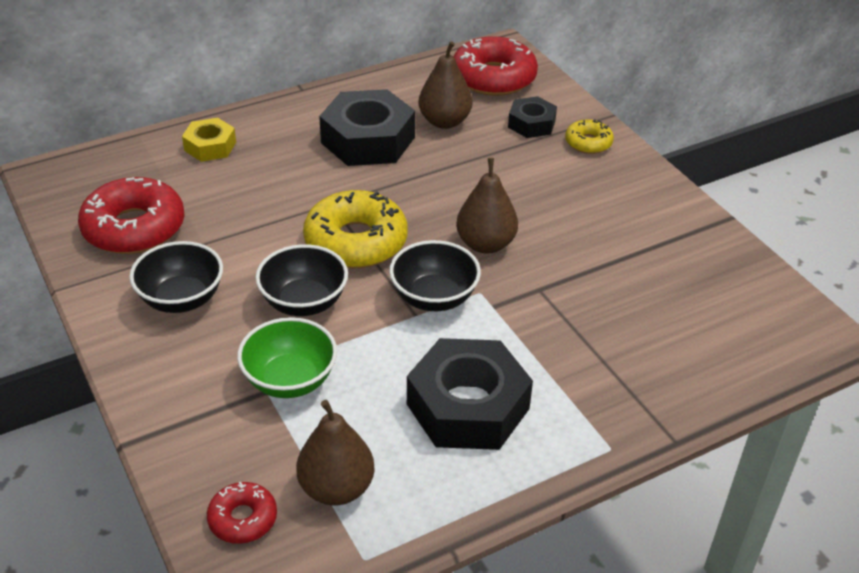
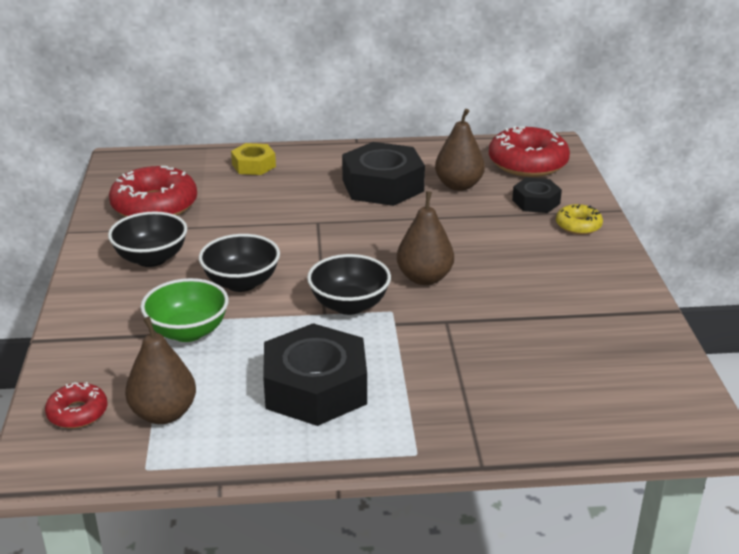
camera: 25 degrees right, 10 degrees down
(356, 242) = (316, 252): yellow donut -> none

